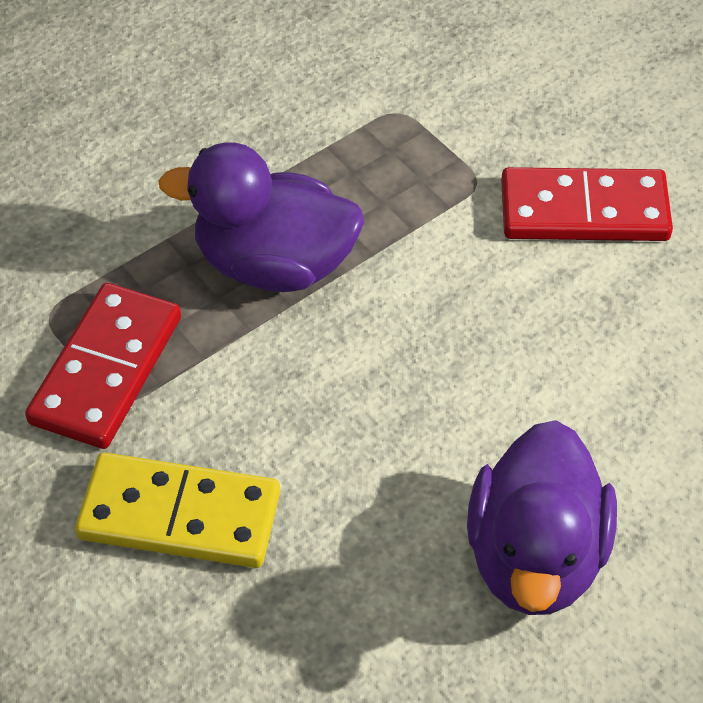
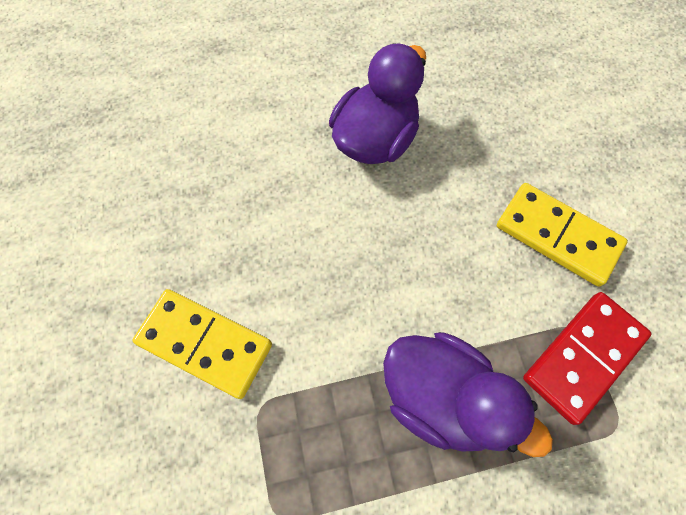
camera: 155 degrees left, 15 degrees up
(584, 211) = (205, 343): red domino -> yellow domino

